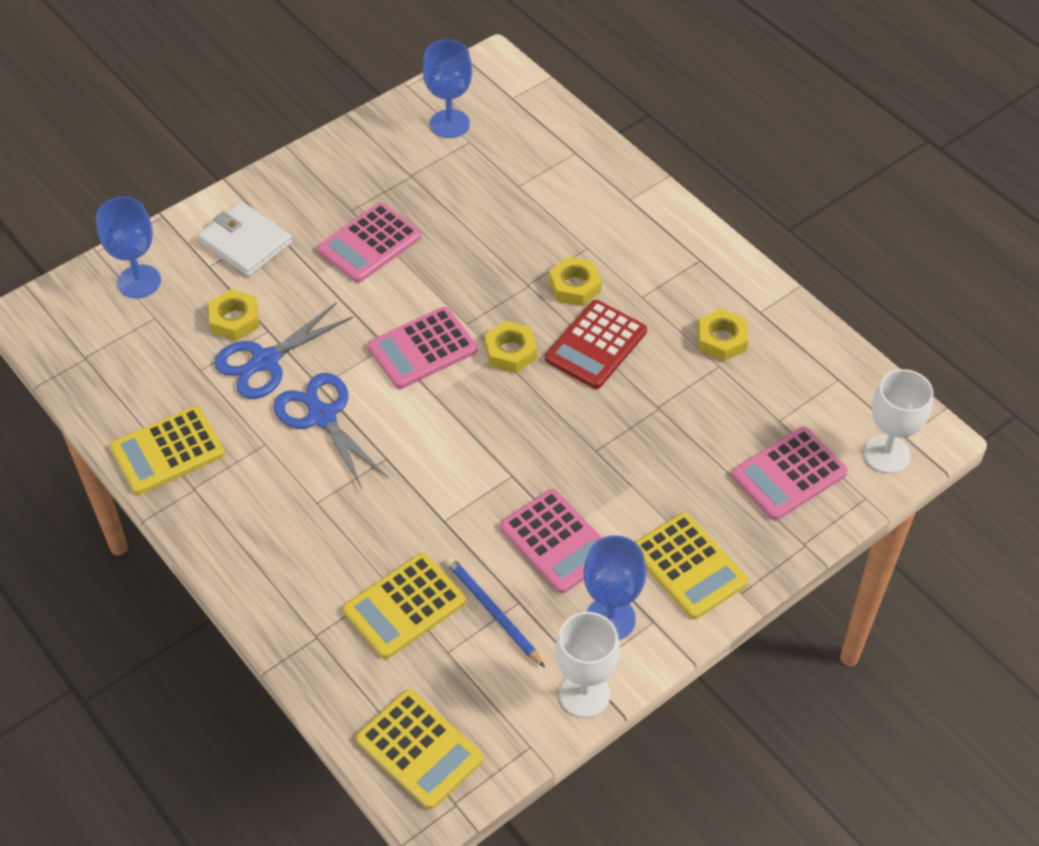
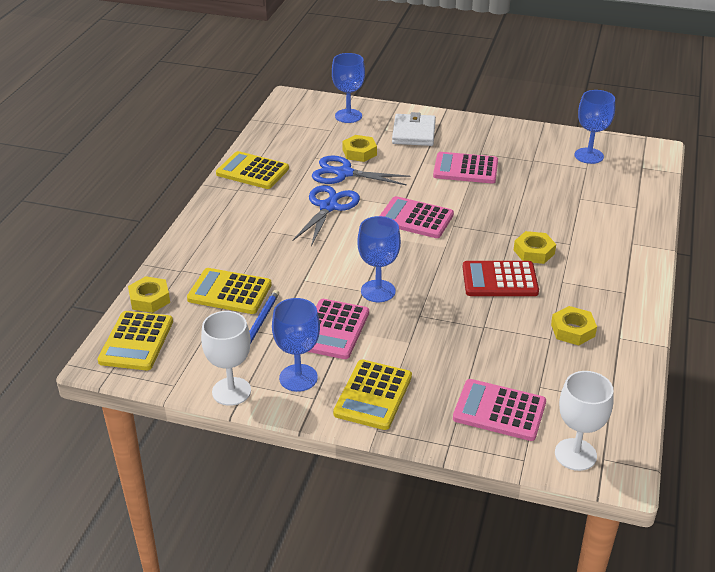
camera: 55 degrees right, 15 degrees down
(510, 351) = (453, 250): yellow nut -> yellow nut (149, 299)
(524, 462) = (378, 291): none -> blue goblet

